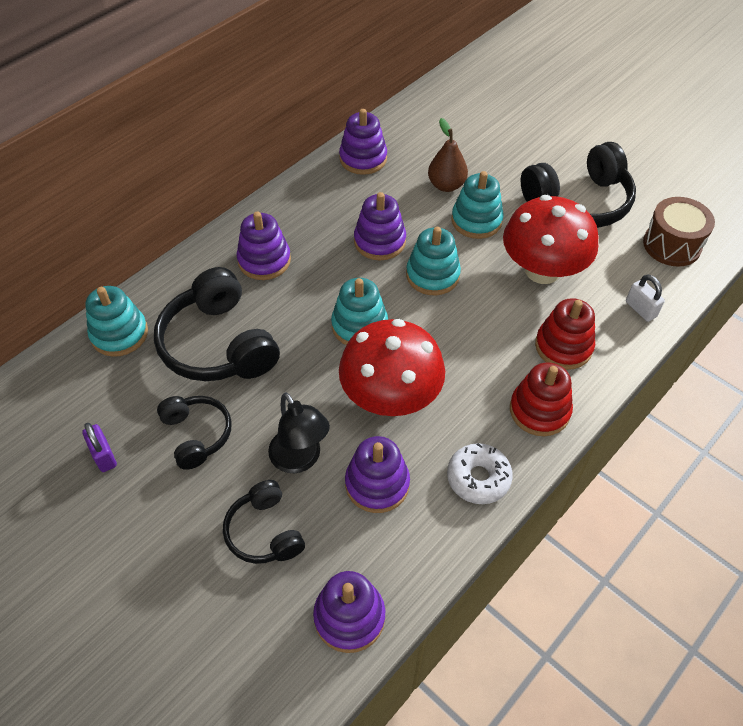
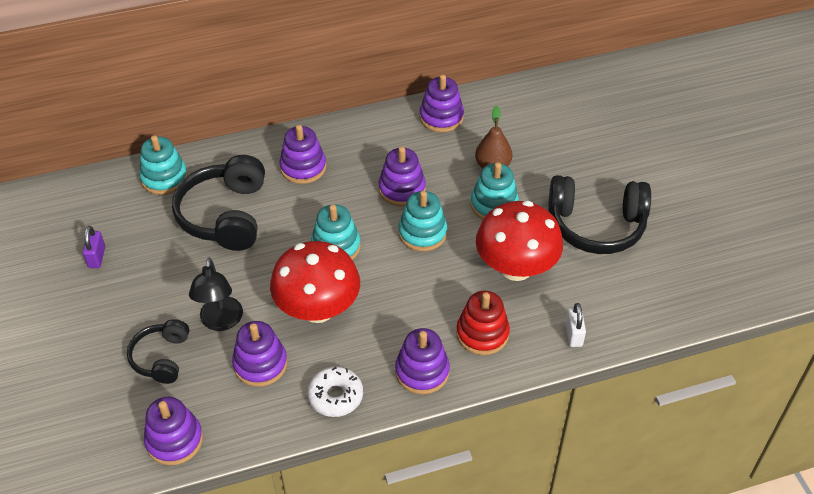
camera: 30 degrees right, 5 degrees down
(197, 435) = (165, 272): black headphones -> none
(539, 410) = (422, 371): red stacking toy -> purple stacking toy
(672, 245) = (649, 295): brown drum -> none

